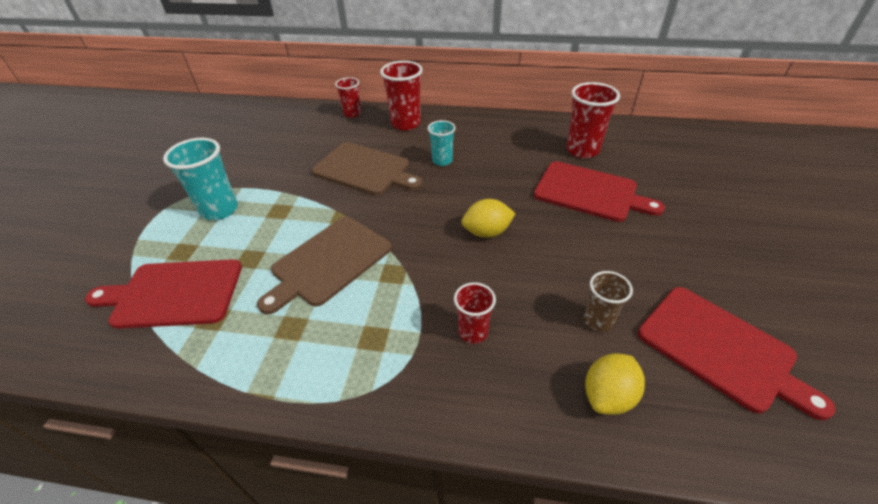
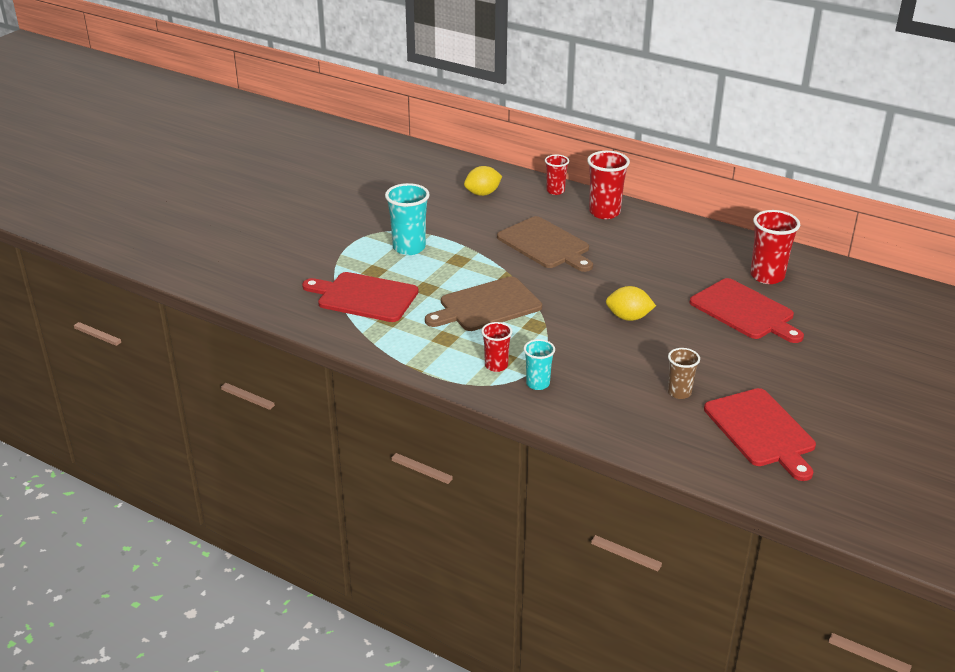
camera: 20 degrees right, 10 degrees down
(442, 161) = (622, 254): turquoise cup -> turquoise cup (537, 384)
(473, 332) = (578, 374): red cup -> red cup (496, 366)
(608, 396) = (654, 430): yellow lemon -> yellow lemon (482, 193)

